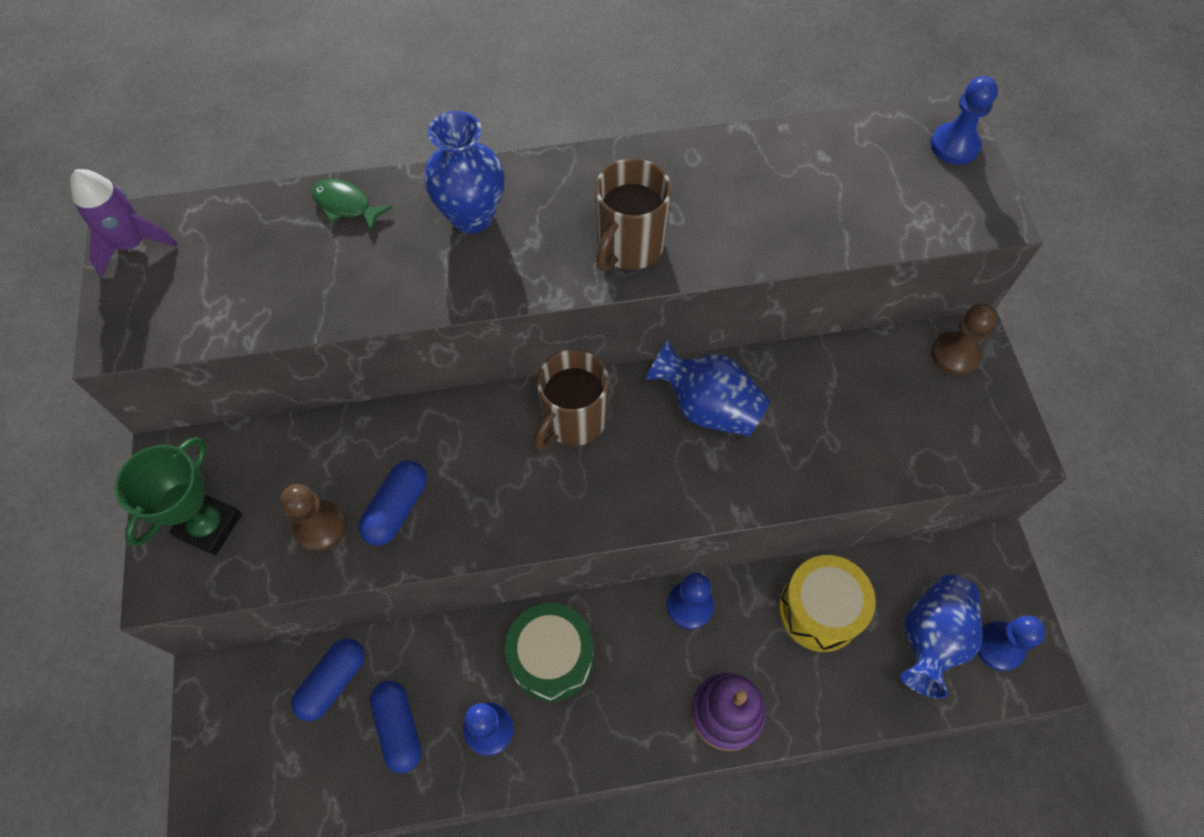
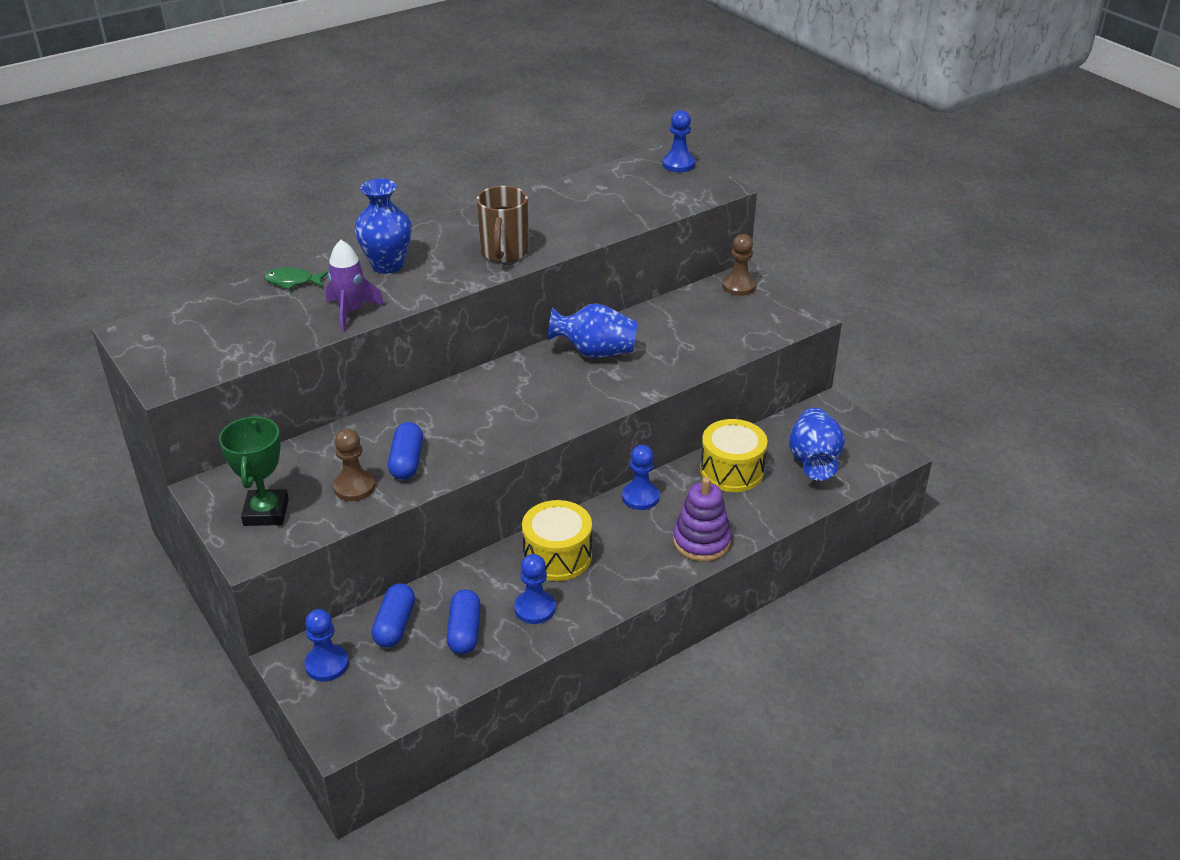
camera: 25 degrees left, 25 degrees down
(132, 244) = (143, 337): purple rocket -> purple rocket (351, 312)
(399, 728) = (464, 631): blue capsule -> blue capsule turned 45 degrees clockwise
(551, 658) = (557, 556): green drum -> yellow drum
(573, 420) = (506, 384): brown mug -> none
(999, 646) = (859, 450): blue pawn -> blue pawn (327, 664)

